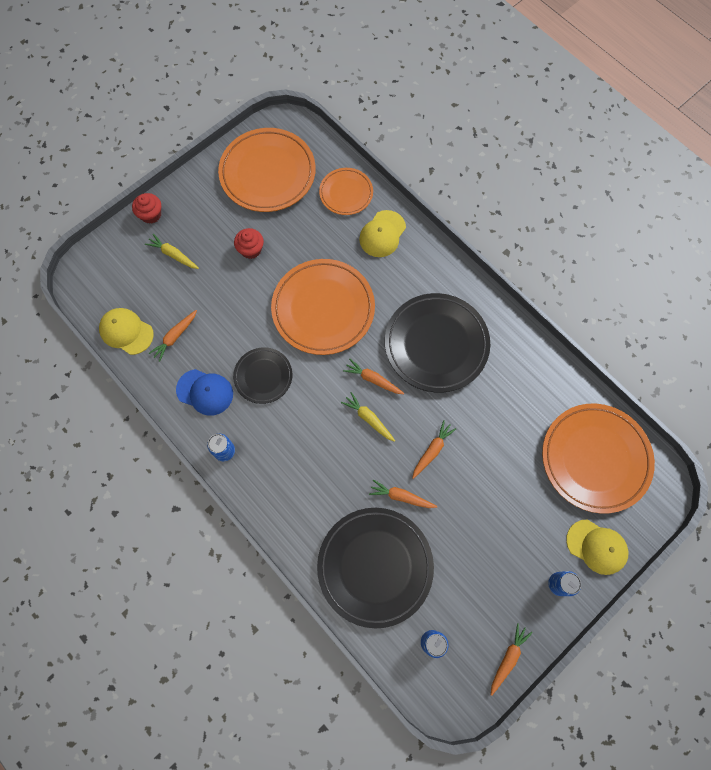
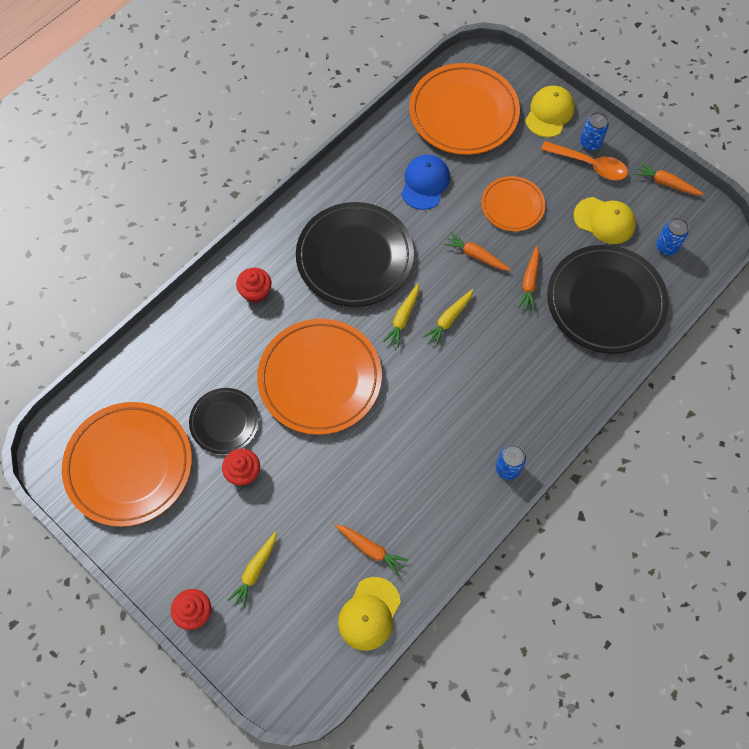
camera: 95 degrees left, 5 degrees down
(205, 392) = (439, 501): blue cap -> blue cap (425, 183)
(263, 376) = (412, 436): black plate -> black plate (225, 422)
(346, 193) = (159, 367): orange plate -> orange plate (512, 206)
(373, 379) = (403, 318): orange carrot -> yellow carrot
(382, 234) = (216, 321): yellow cap -> yellow cap (604, 220)
(407, 264) = (256, 292): none -> red cupcake
(532, 579) = (590, 165): none -> orange spoon

